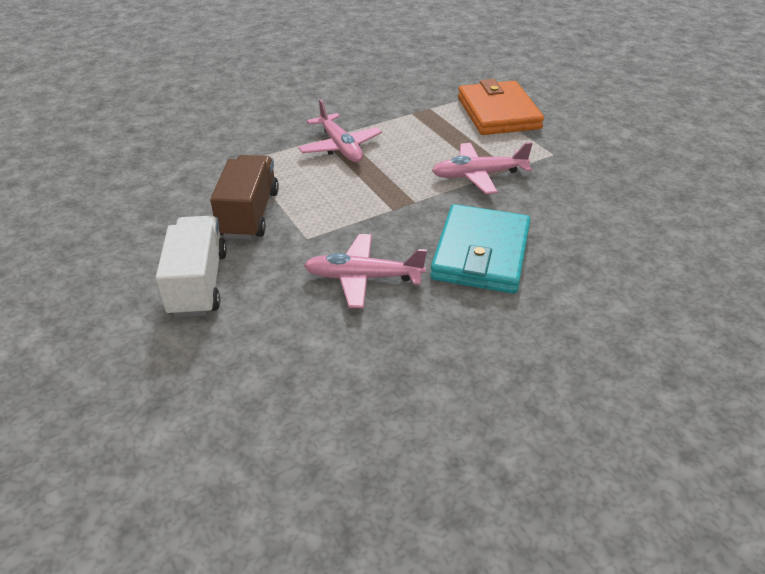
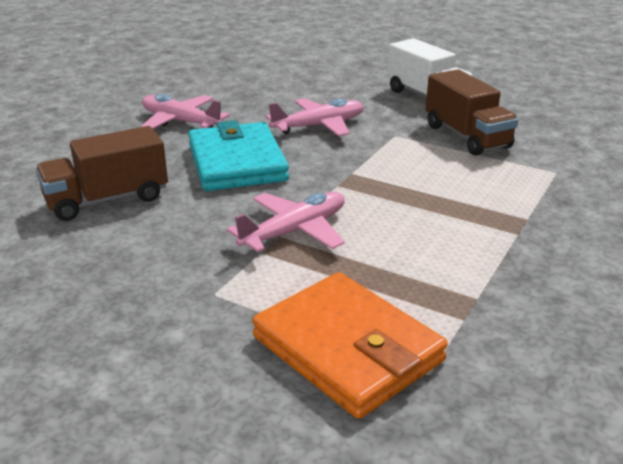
camera: 150 degrees right, 10 degrees down
(340, 147) = (490, 215): pink plane -> pink plane (180, 122)
(614, 248) = (107, 200): none -> brown truck

